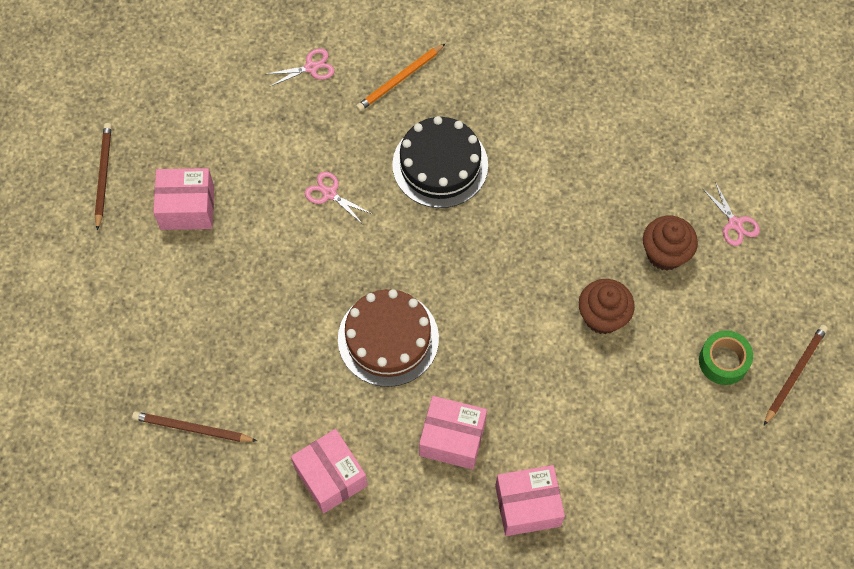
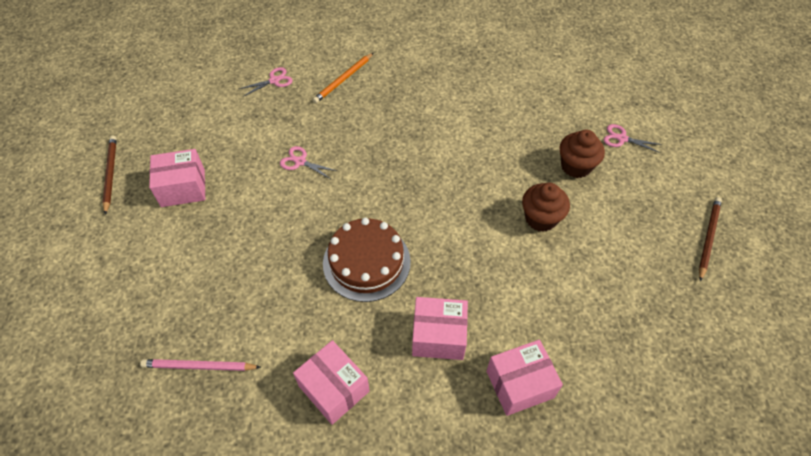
camera: 10 degrees left, 10 degrees down
(192, 429) = (199, 366): brown pencil -> pink pencil
(440, 165) = (385, 130): black cake -> none
(723, 361) = (648, 237): green tape -> none
(735, 223) = (622, 138): pink scissors -> pink scissors turned 150 degrees clockwise

